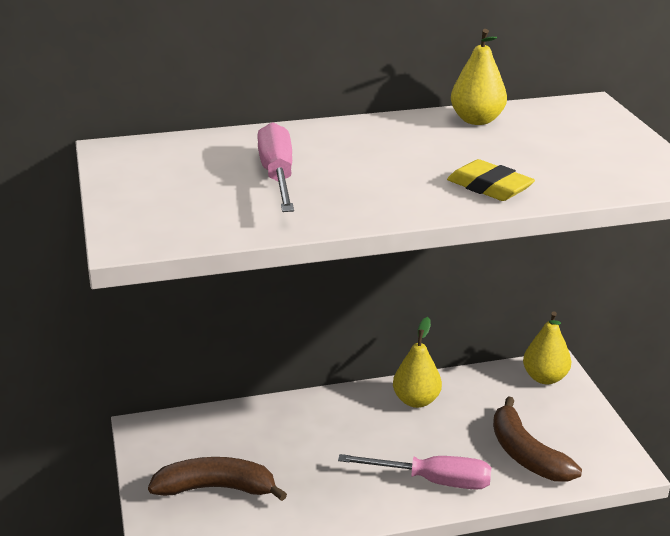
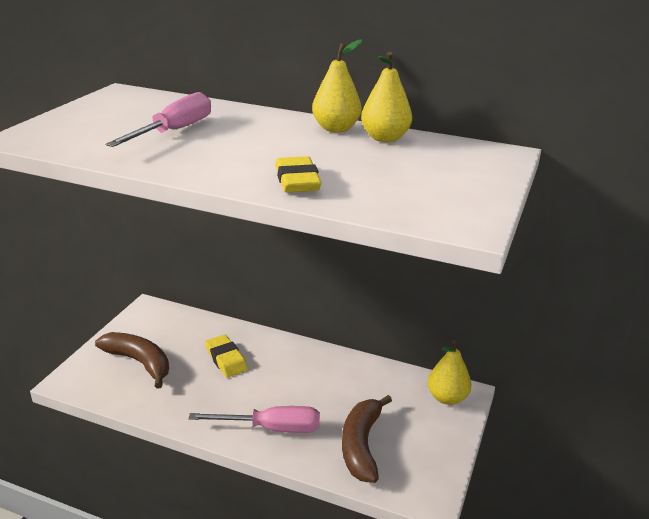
camera: 35 degrees right, 0 degrees up
(305, 440) = (226, 359): none -> yellow eraser
(416, 400) = (330, 368): yellow pear -> yellow pear (336, 128)
(433, 481) = (271, 428): pink screwdriver -> pink screwdriver turned 45 degrees counterclockwise

